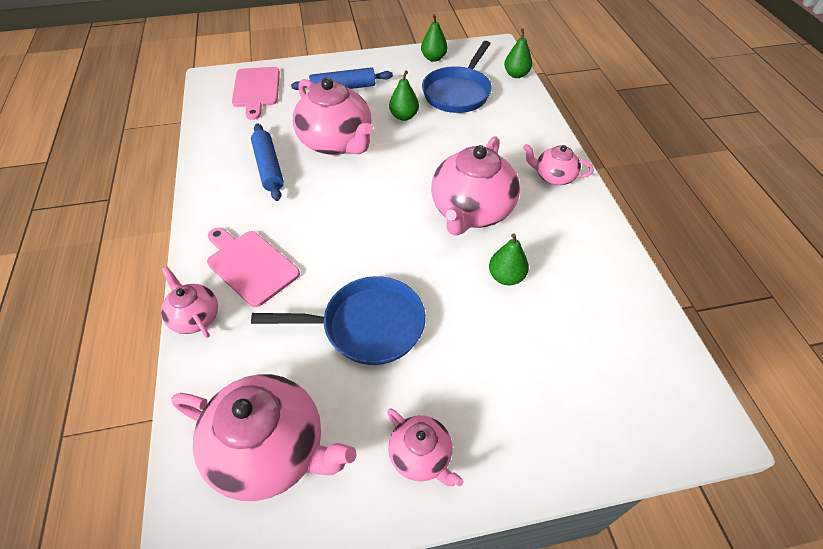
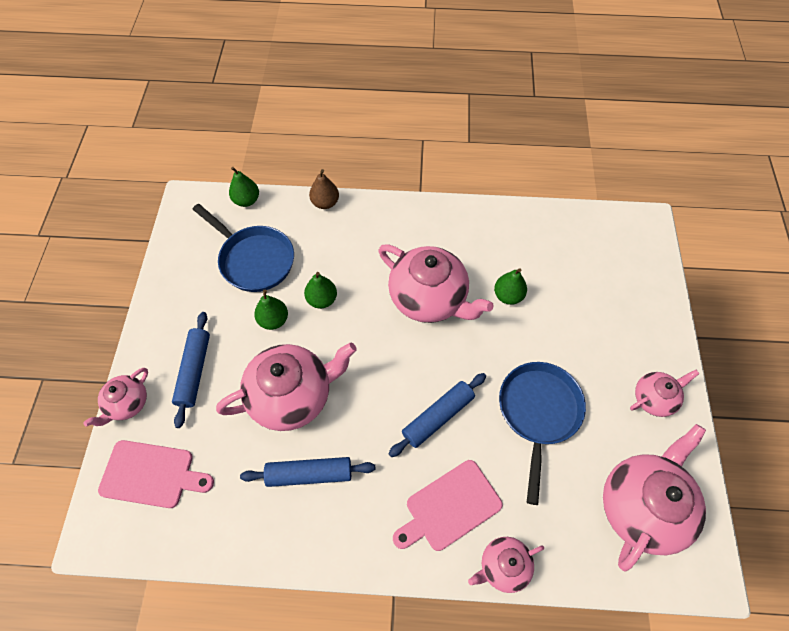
camera: 75 degrees left, 10 degrees up
(340, 241) = (437, 417): none -> blue rolling pin
(433, 58) = (180, 265): green pear -> green pear (322, 299)
(543, 119) = (325, 203): none -> brown pear
(553, 177) = (405, 223): pink teapot -> pink teapot (127, 403)

